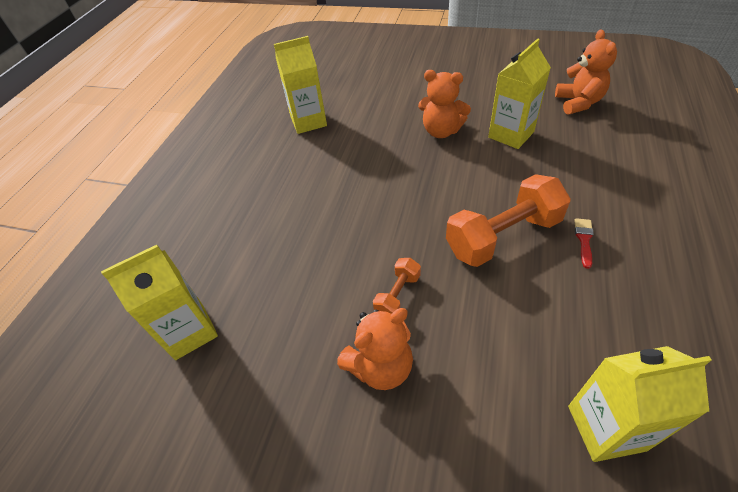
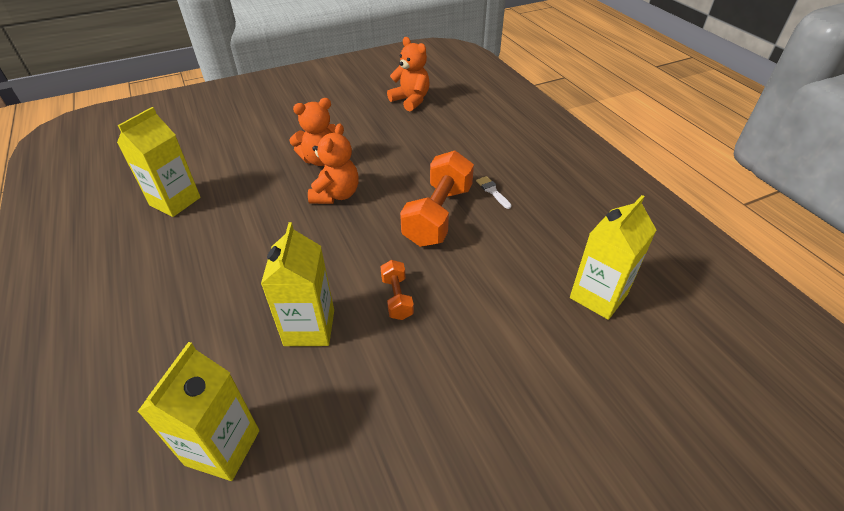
camera: 45 degrees left, 5 degrees down
(380, 366) = (431, 355): orange teddy bear -> orange teddy bear (336, 195)
(511, 134) = (380, 141): yellow carton -> yellow carton (309, 327)
(584, 240) = (492, 191): red brush -> white brush

